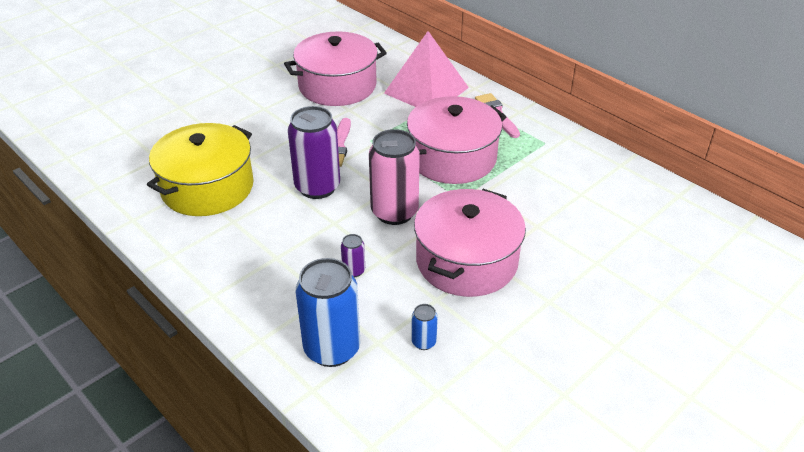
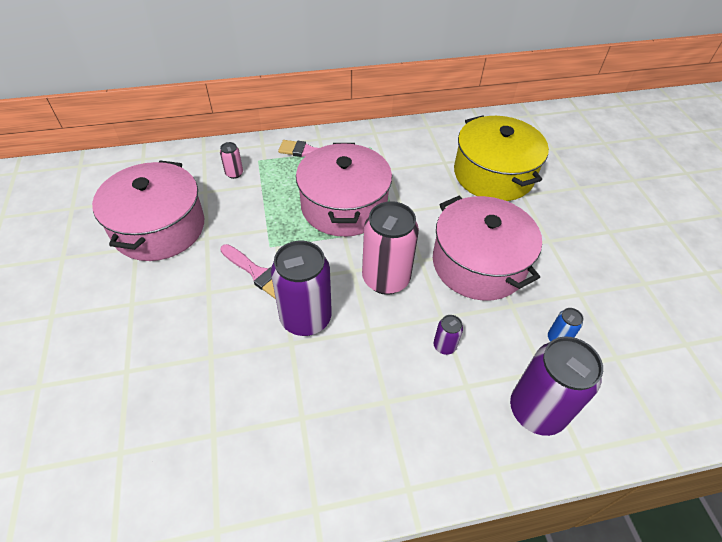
camera: 60 degrees left, 10 degrees up
(207, 187) = (224, 419): yellow pot -> yellow pot (493, 174)
(332, 349) = (536, 411): blue can -> purple can
(426, 90) = (234, 173): pink pyramid -> pink can

